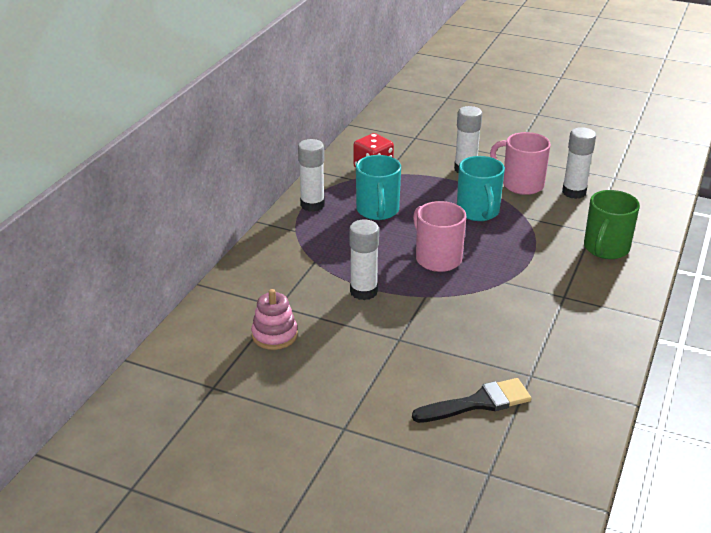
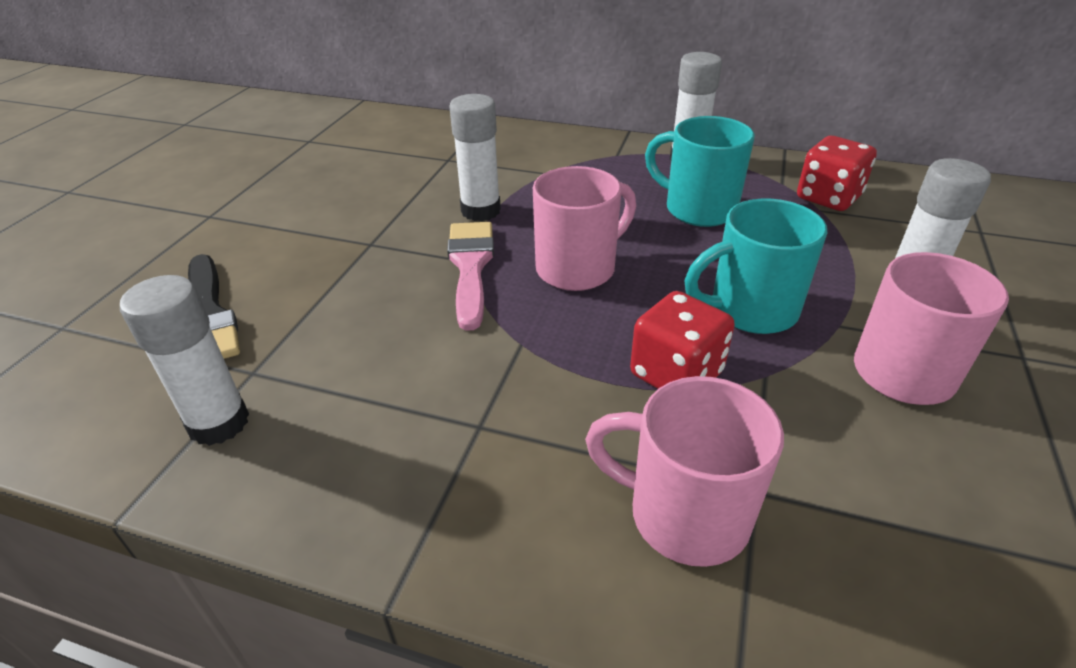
camera: 85 degrees right, 5 degrees up
(274, 335) = (390, 162): pink stacking toy -> none
(378, 211) = (697, 209): turquoise mug -> turquoise mug turned 45 degrees clockwise
(431, 297) = (470, 266): none -> pink brush
(526, 239) = (676, 374): none -> red dice
(574, 192) = (934, 466): white glue stick -> white glue stick (219, 423)
(605, 249) = (683, 514): green mug -> pink mug

